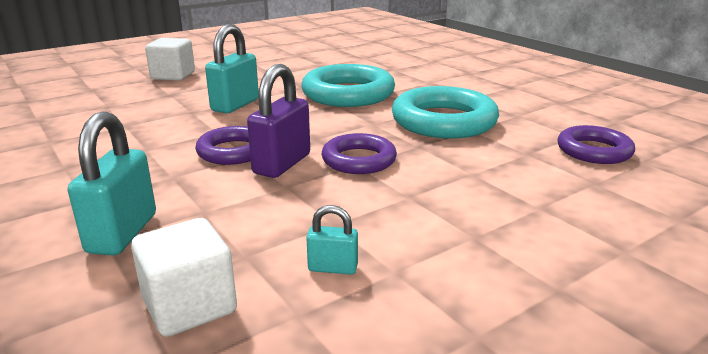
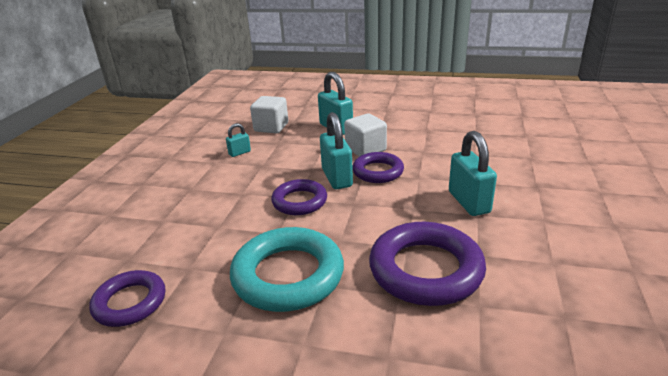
camera: 140 degrees right, 5 degrees up
(173, 76) = (605, 205): white cube -> white cube (365, 149)
(282, 164) = (337, 178): purple padlock -> turquoise padlock
(348, 94) = (425, 270): turquoise ring -> purple ring

